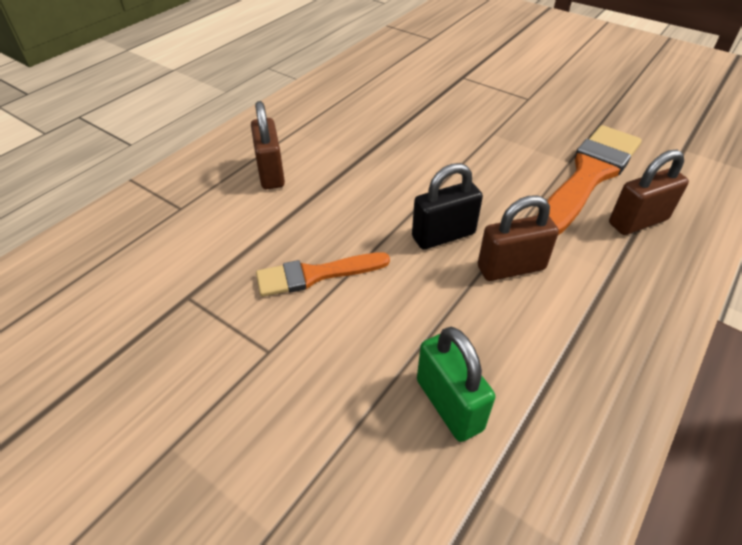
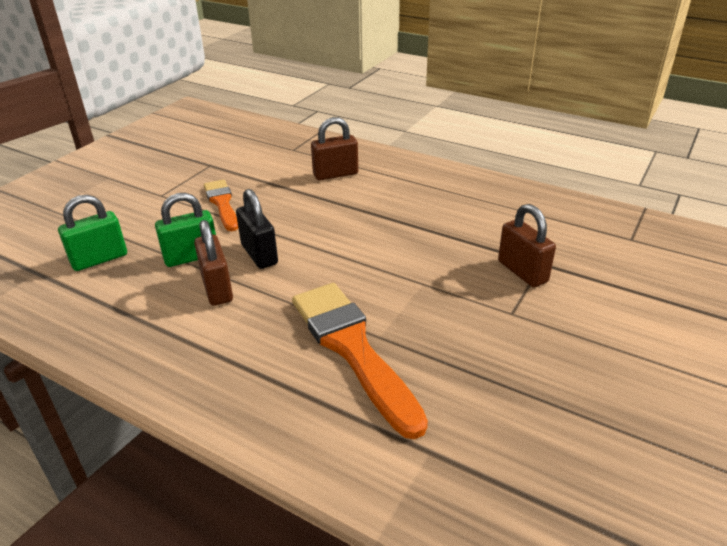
camera: 85 degrees right, 10 degrees down
(446, 296) = (191, 257): none -> green padlock
(588, 176) = (352, 348): orange brush -> orange brush turned 150 degrees counterclockwise
(638, 221) = (275, 377): brown padlock -> brown padlock (522, 272)

